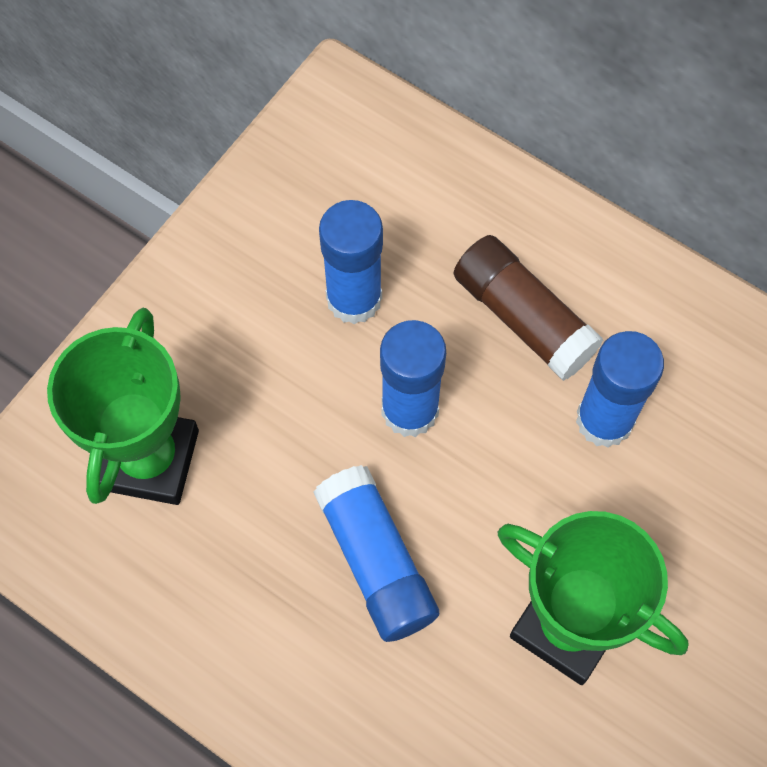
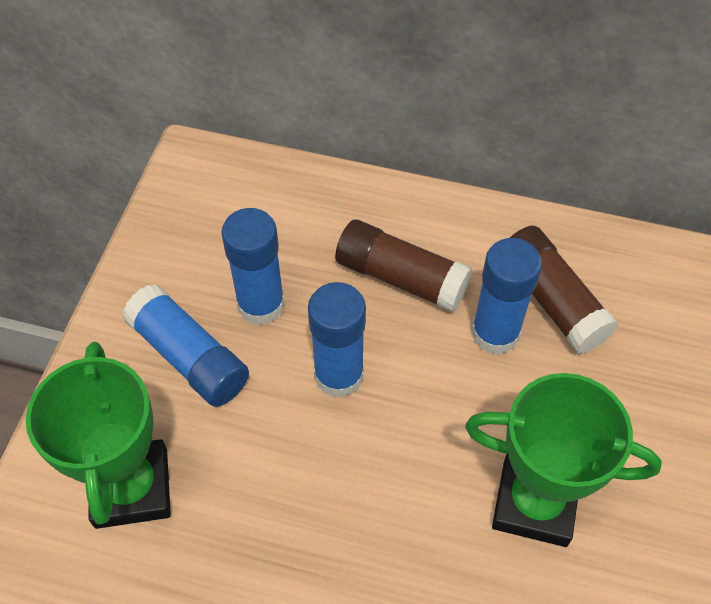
camera: 20 degrees left, 10 degrees down
(375, 561) = (357, 505): blue glue stick -> blue glue stick (189, 357)
(687, 403) = (552, 300): none -> brown glue stick

